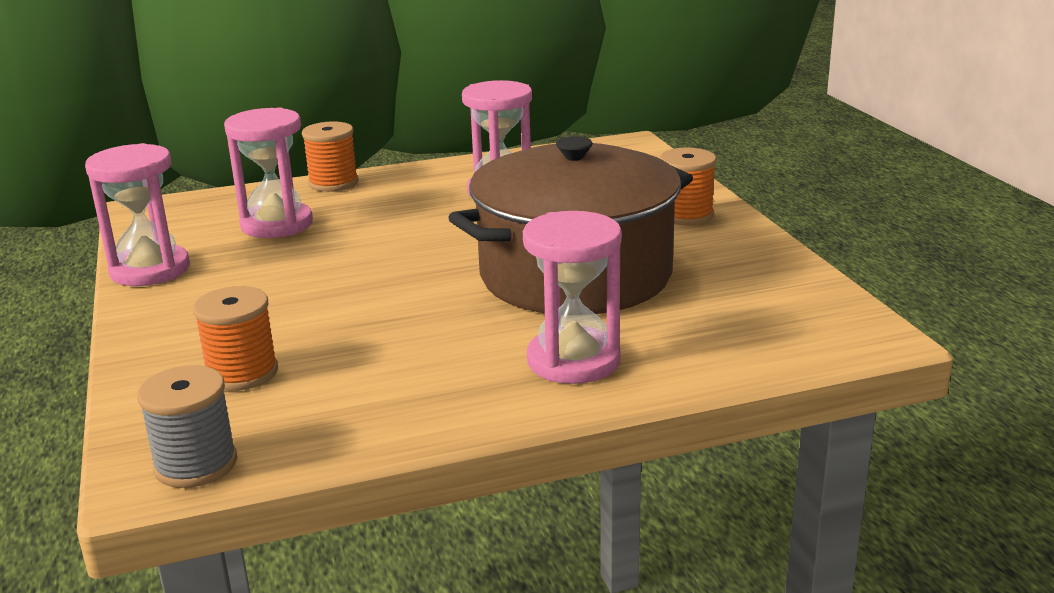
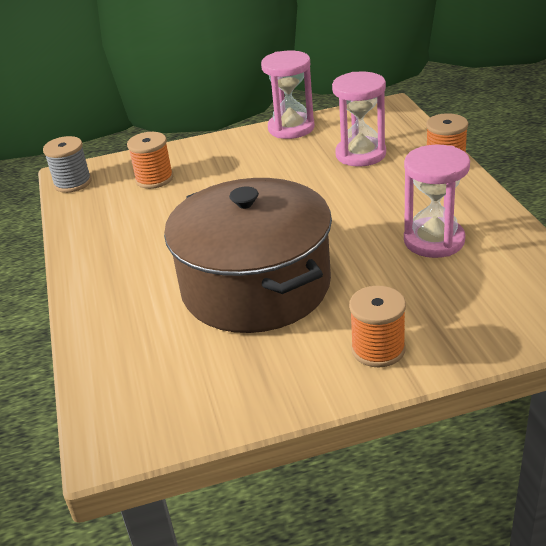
camera: 95 degrees right, 10 degrees up
(573, 360) = (126, 289): pink hourglass -> none

